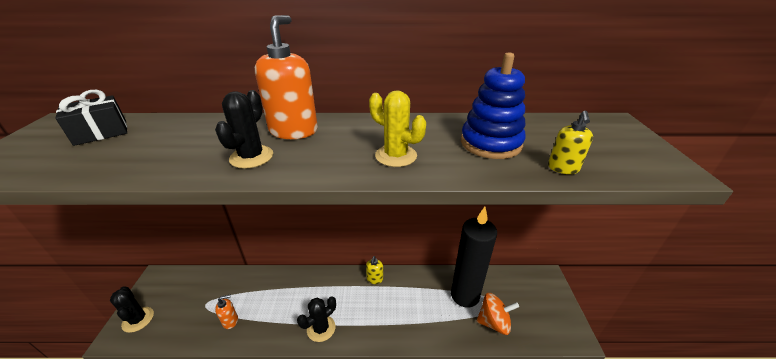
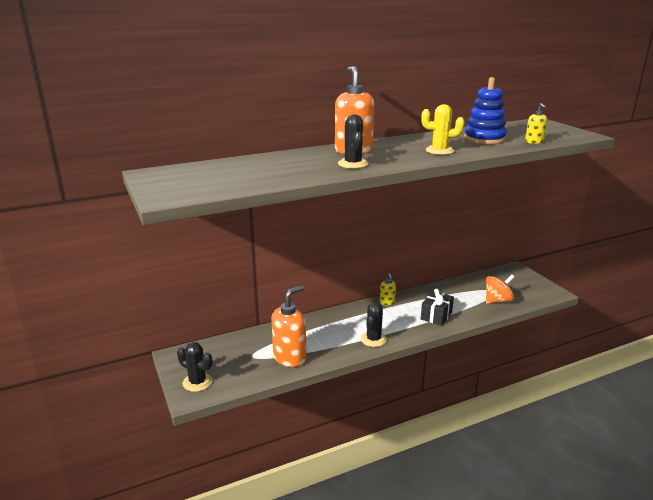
camera: 25 degrees left, 10 degrees down
(101, 132) = (209, 171): black gift -> black gift (436, 316)
(230, 321) = (290, 357): orange soap dispenser -> orange soap dispenser, size x1.97
(465, 295) = (465, 293): black candle -> none

